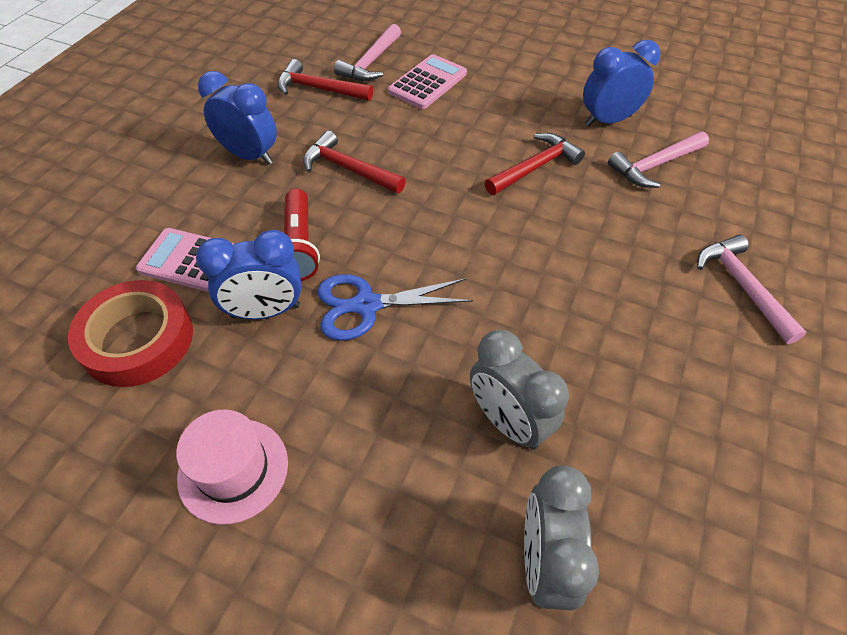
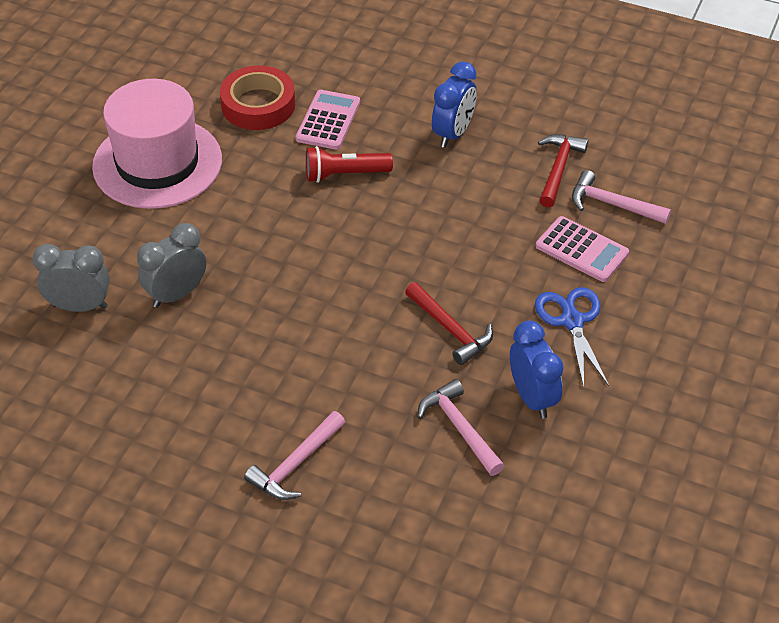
camera: 90 degrees right, 5 degrees down
(233, 470) = (157, 163): pink hat -> pink hat, size x1.90
(265, 311) = (280, 163): blue clock -> none
(348, 169) = (439, 197): red hammer -> none
(367, 305) = (283, 217): blue scissors -> blue scissors (572, 321)
(742, 286) = (295, 465): pink hammer -> pink hammer turned 150 degrees clockwise

